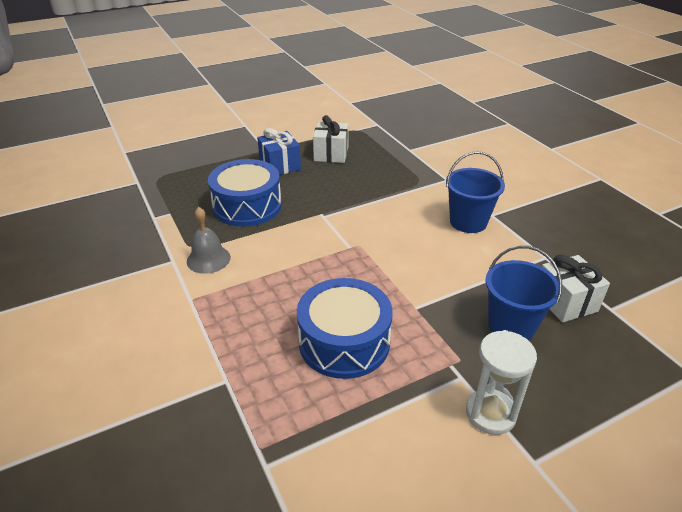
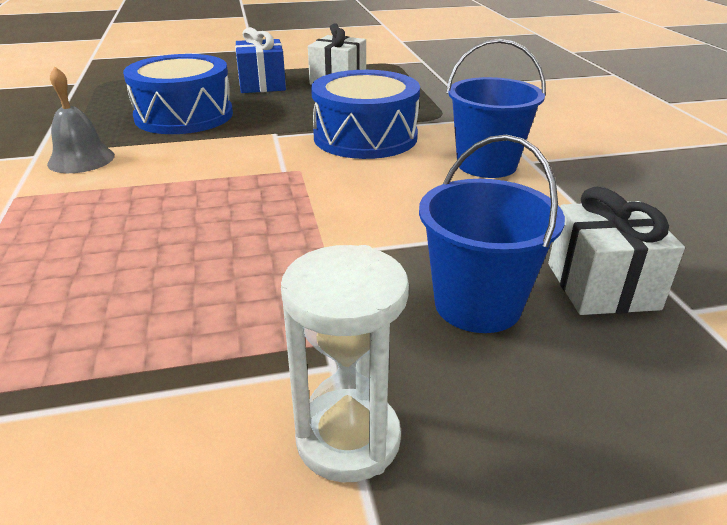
camera: 15 degrees right, 5 degrees down
(344, 342) = (175, 280): blue drum -> blue drum (365, 137)

